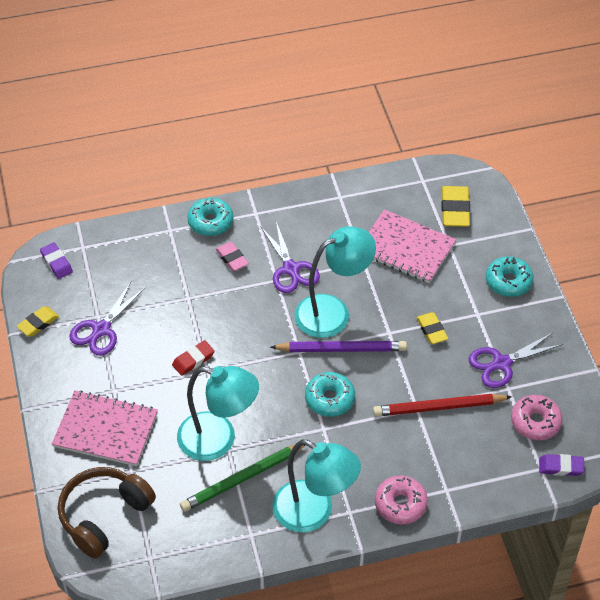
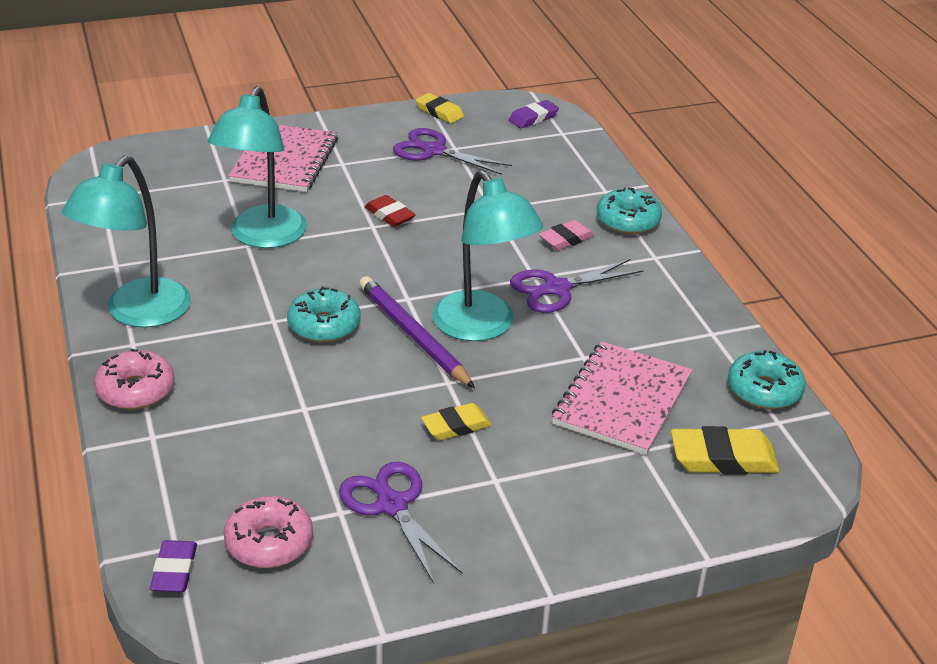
camera: 85 degrees right, 15 degrees down
(104, 515) = (165, 165): brown headphones -> none
(242, 479) = (200, 256): green pencil -> none
(341, 349) = (413, 335): purple pencil -> purple pencil turned 150 degrees clockwise
(439, 407) = (305, 431): red pencil -> none
(508, 281) = (572, 520): turquoise donut -> turquoise donut (764, 390)

